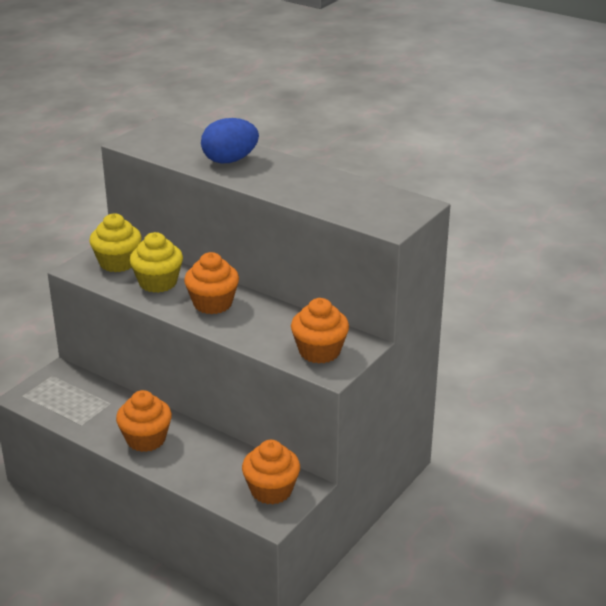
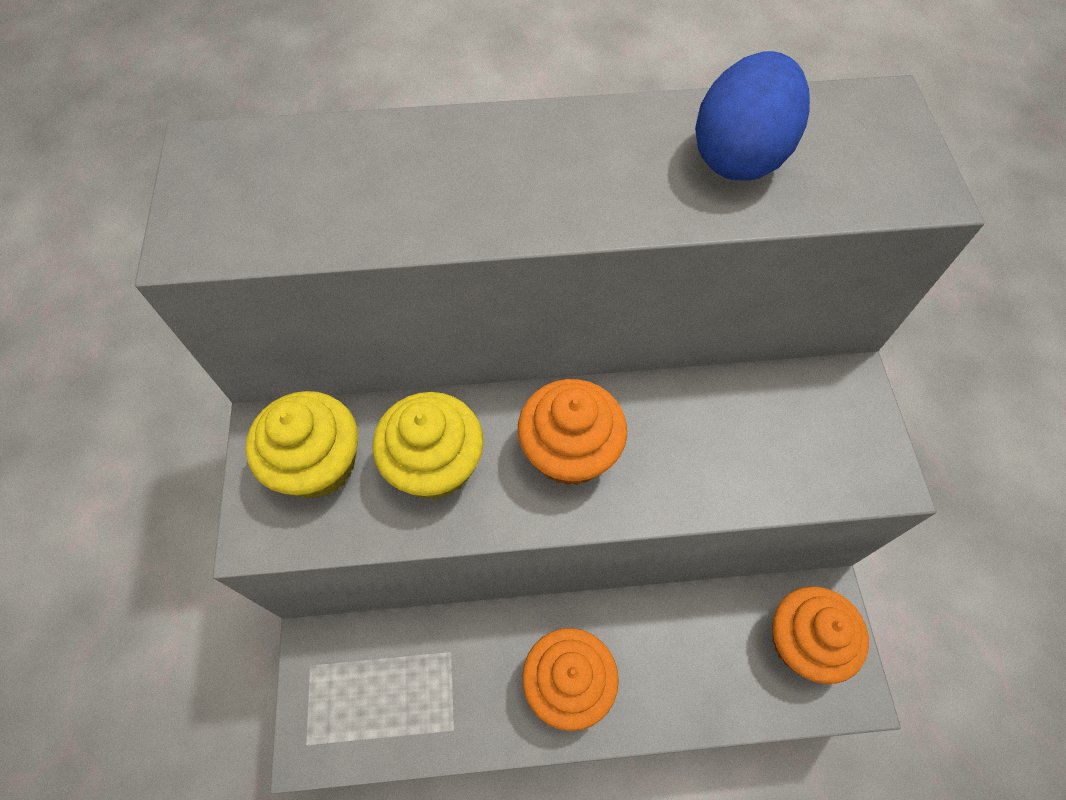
camera: 40 degrees left, 30 degrees up
(230, 160) = (456, 176): blue egg -> blue egg (739, 156)
(319, 351) = (821, 444): orange cupcake -> none

